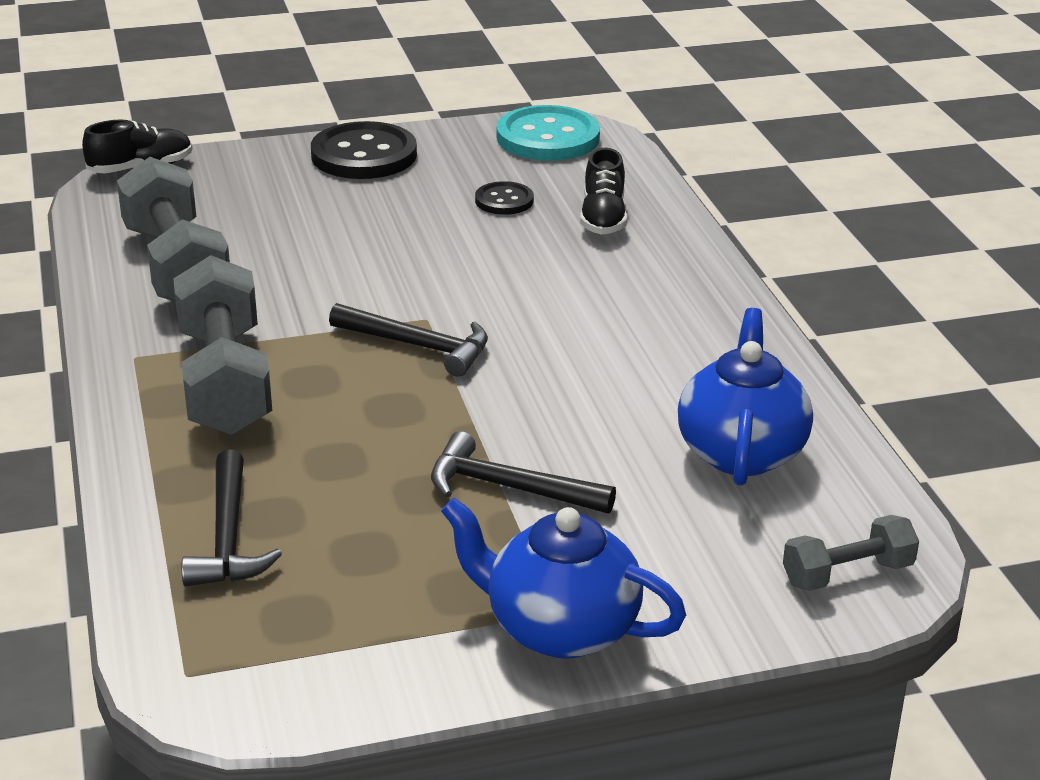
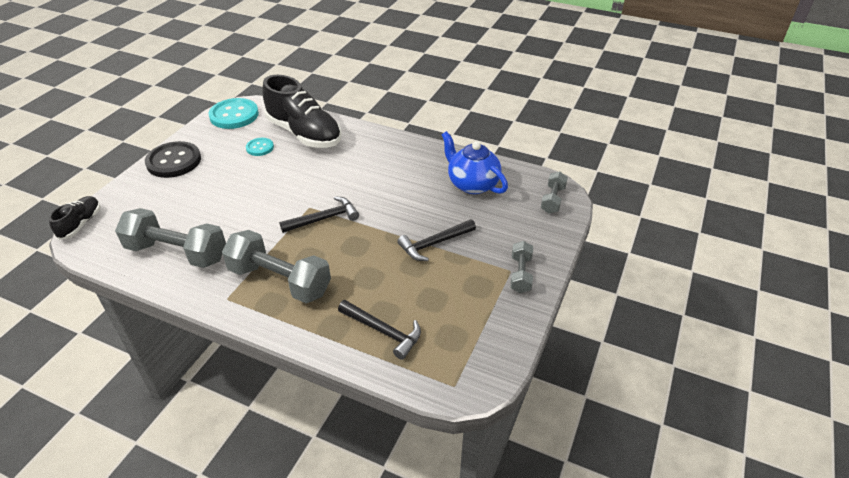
camera: 50 degrees left, 10 degrees up
(504, 200) = (260, 148): black button -> turquoise button
(560, 628) = (520, 274): blue teapot -> grey dumbbell
(603, 218) = (304, 134): black shoe -> black shoe, size x2.01

